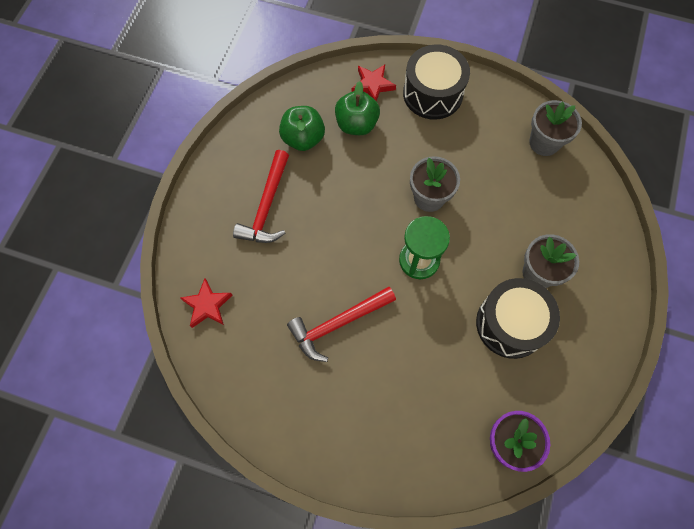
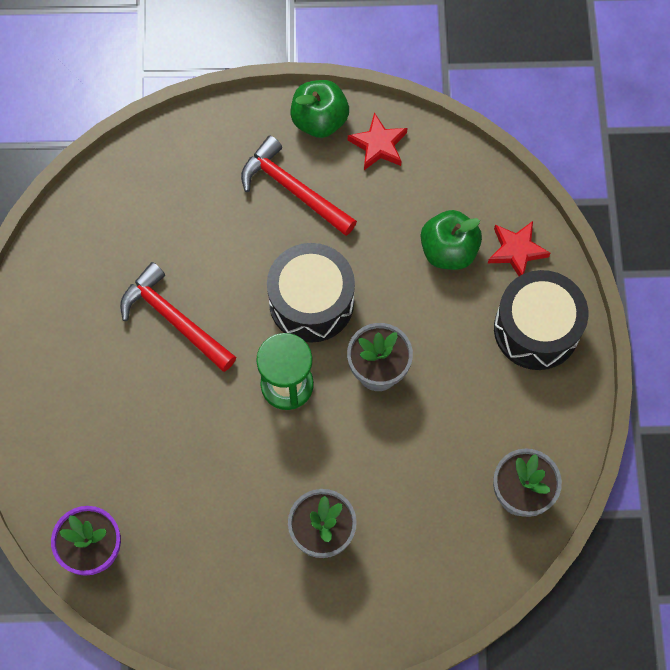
camera: 70 degrees right, 0 degrees up
(207, 305) = (148, 174): red star -> red star (378, 145)
(267, 206) = (293, 190): red hammer -> red hammer turned 45 degrees clockwise
(303, 138) = (401, 196): green apple -> green apple (319, 121)
(510, 324) = (242, 517): black drum -> black drum (311, 302)

